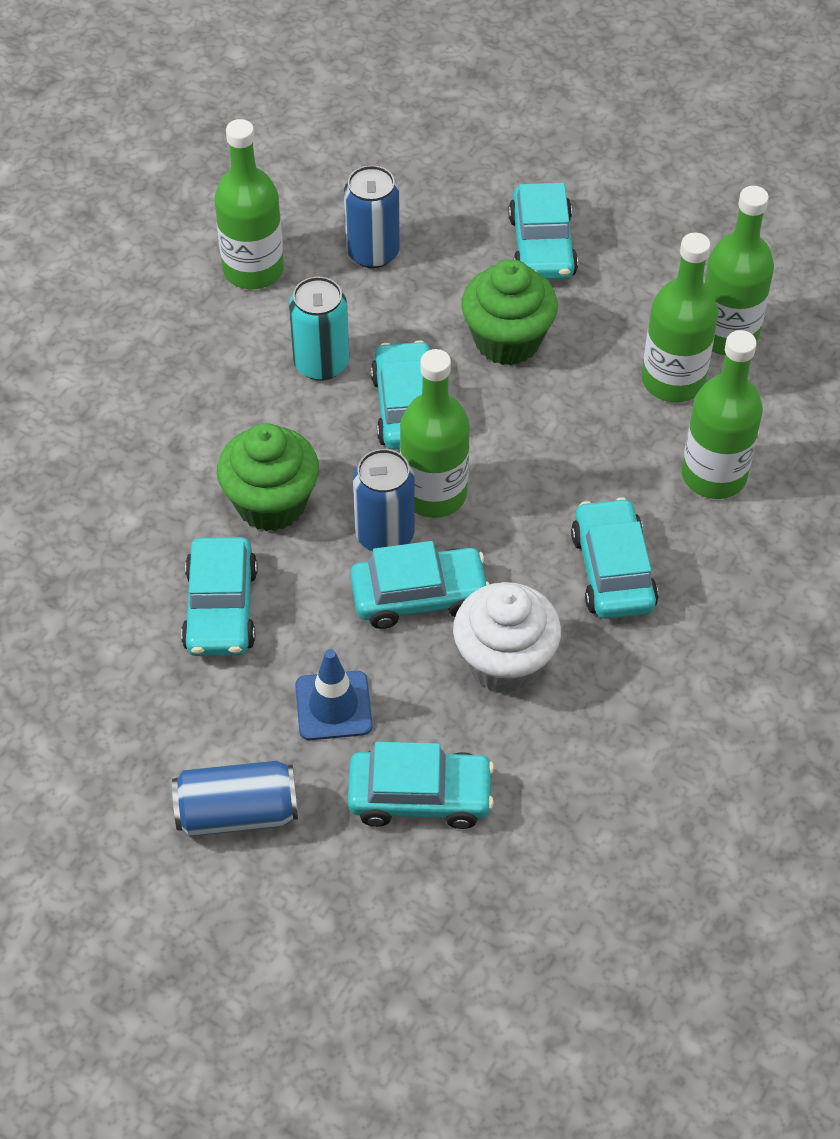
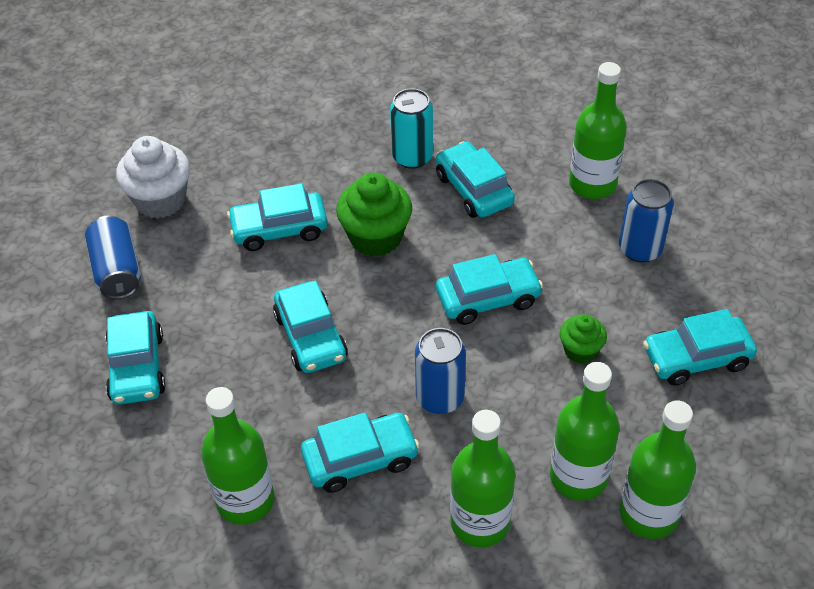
camera: 80 degrees right, 5 degrees down
(221, 386) = (474, 189): none -> turquoise car
(321, 363) = (515, 240): turquoise can -> turquoise can (412, 157)
(333, 706) = (207, 305): blue traffic cone -> none
(384, 534) = (363, 306): blue can -> blue can (440, 398)
(434, 494) = (408, 329): green bottle -> green bottle (245, 500)
(504, 662) = (259, 399): white cupcake -> white cupcake (160, 200)
(507, 340) = (580, 351): green cupcake -> green cupcake, size x0.57

